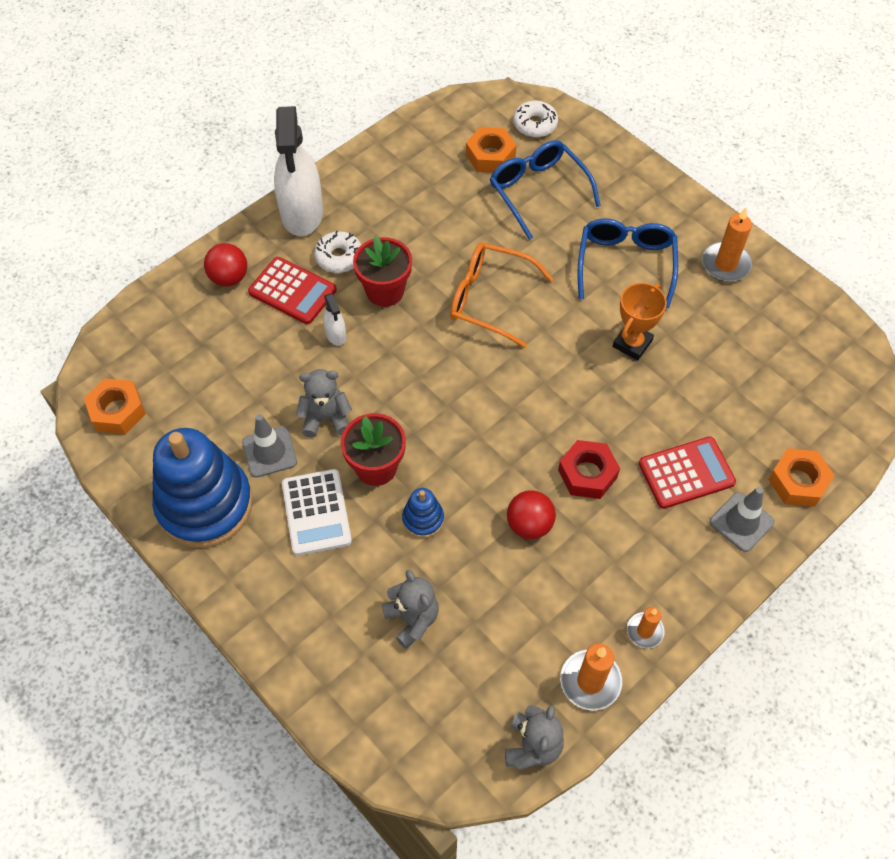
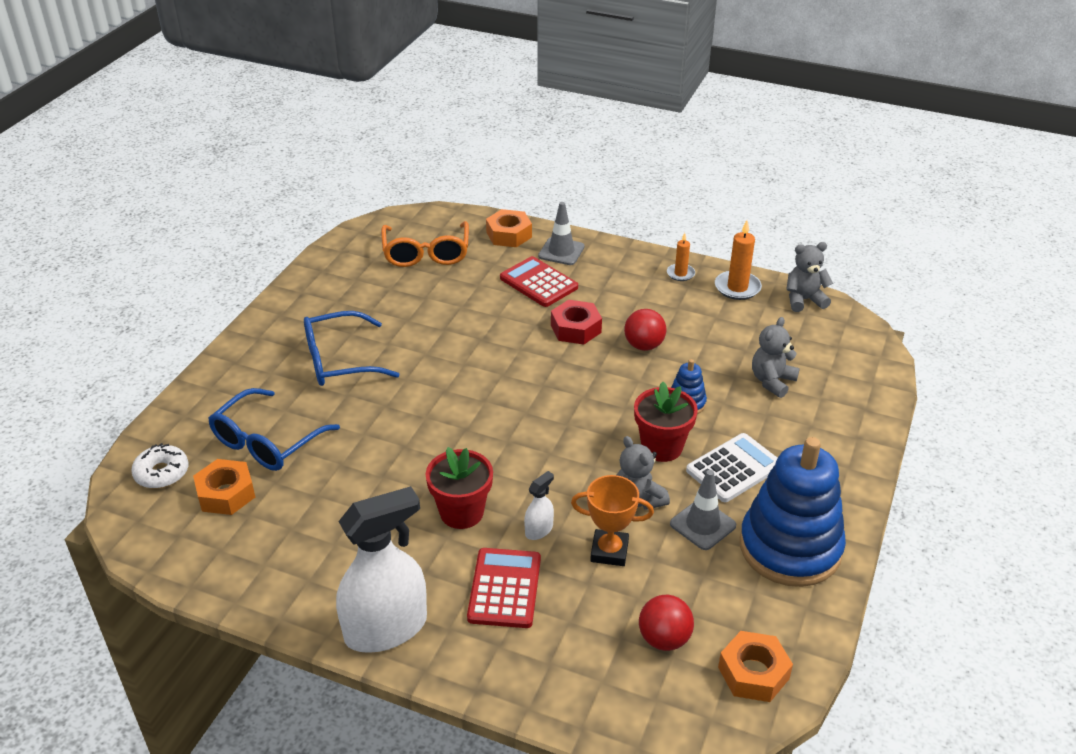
camera: 115 degrees left, 20 degrees down
(229, 278) = (518, 656): red ball -> red ball (664, 639)
(339, 257) = (435, 567): white donut -> none
(489, 299) = (429, 434): orange glasses -> orange glasses (426, 253)
(632, 343) = (430, 336): orange trophy -> orange trophy (609, 551)
(725, 264) = (310, 305): orange candle -> none

